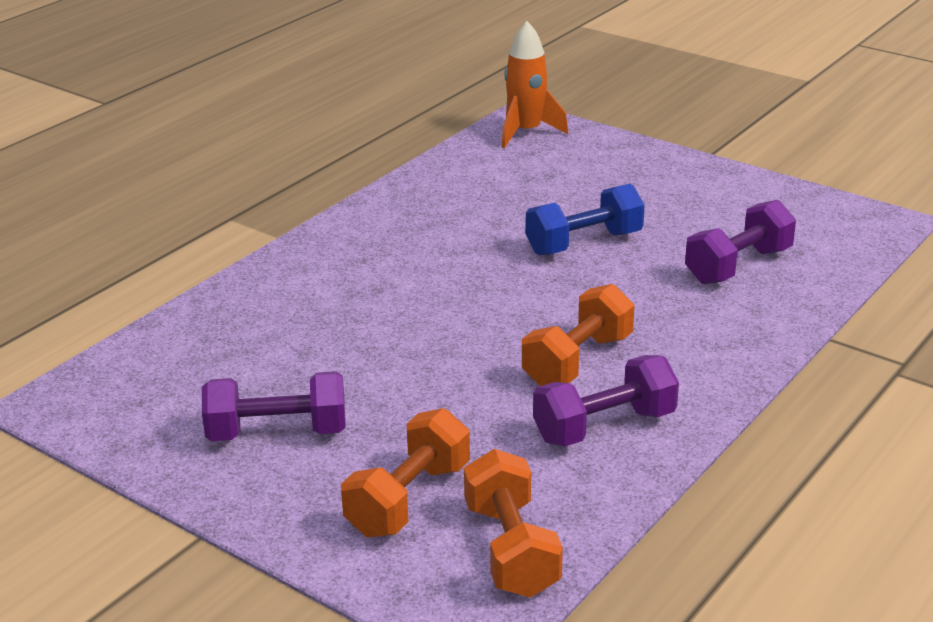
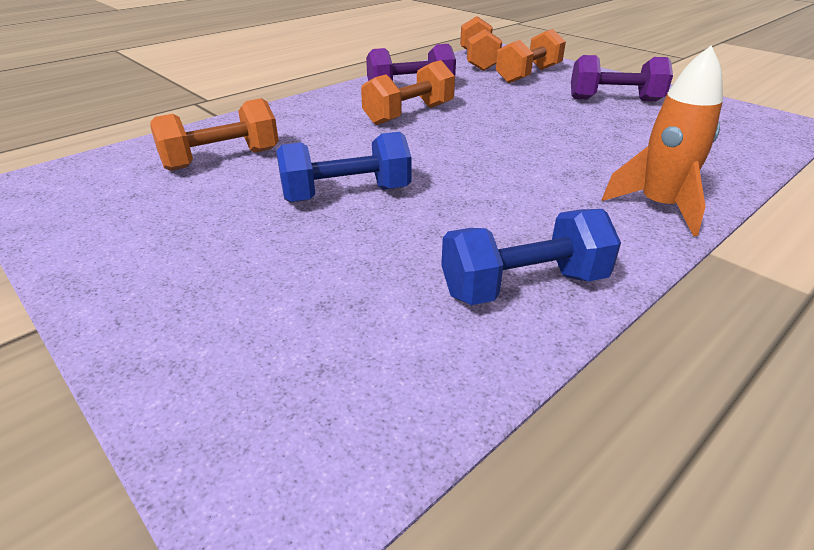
camera: 170 degrees left, 5 degrees up
(425, 196) = (523, 286): none -> blue dumbbell
(526, 132) = (298, 444): orange rocket -> orange rocket (658, 207)
(738, 266) = (222, 159): purple dumbbell -> orange dumbbell

